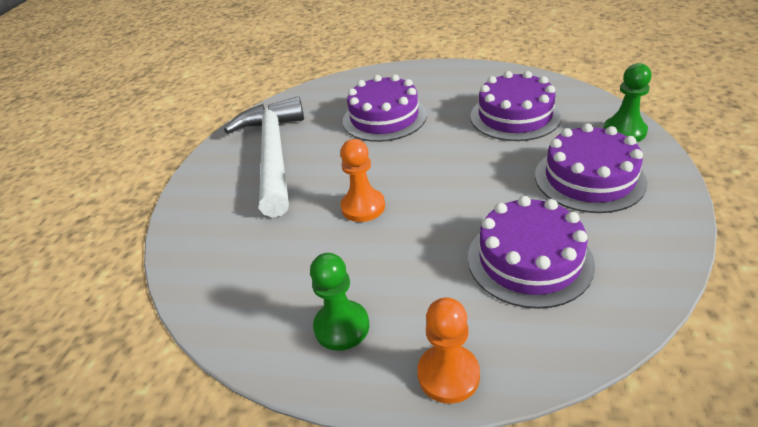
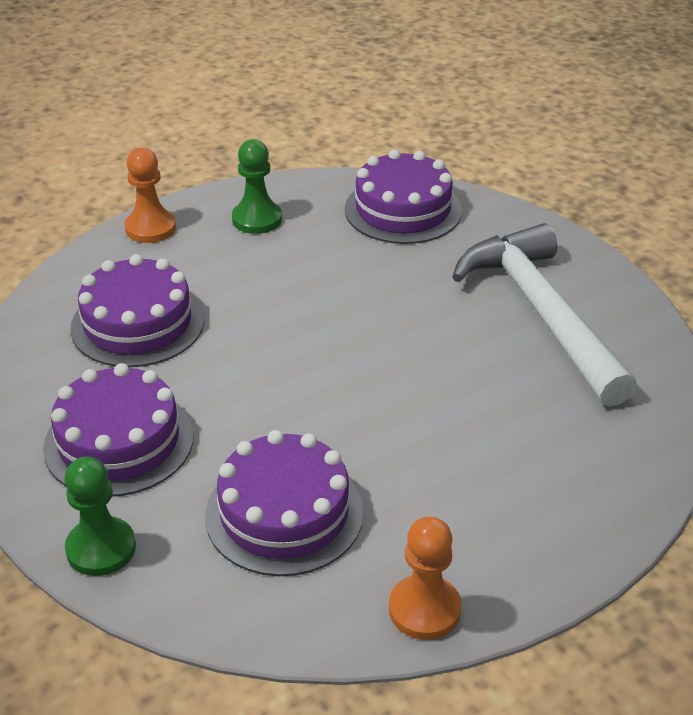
camera: 135 degrees right, 0 degrees up
(273, 155) = (541, 314): white hammer -> white hammer turned 150 degrees counterclockwise
(363, 207) = (351, 304): orange pawn -> orange pawn (424, 609)
(384, 118) = (477, 428): purple cake -> purple cake (403, 210)

